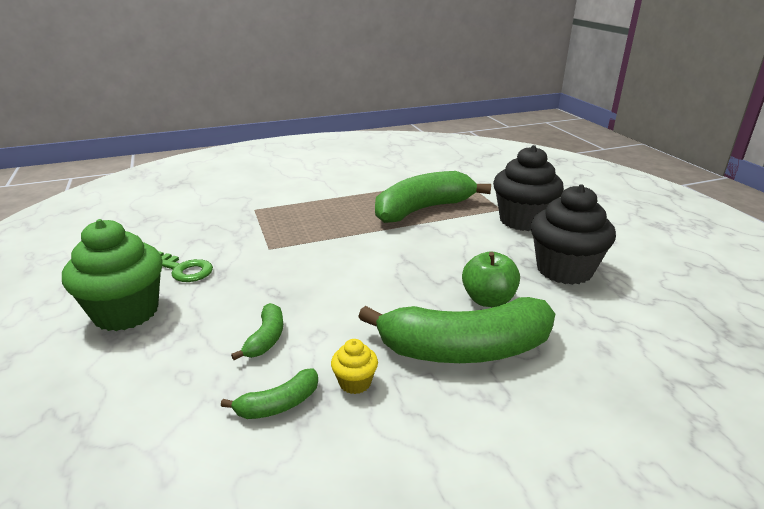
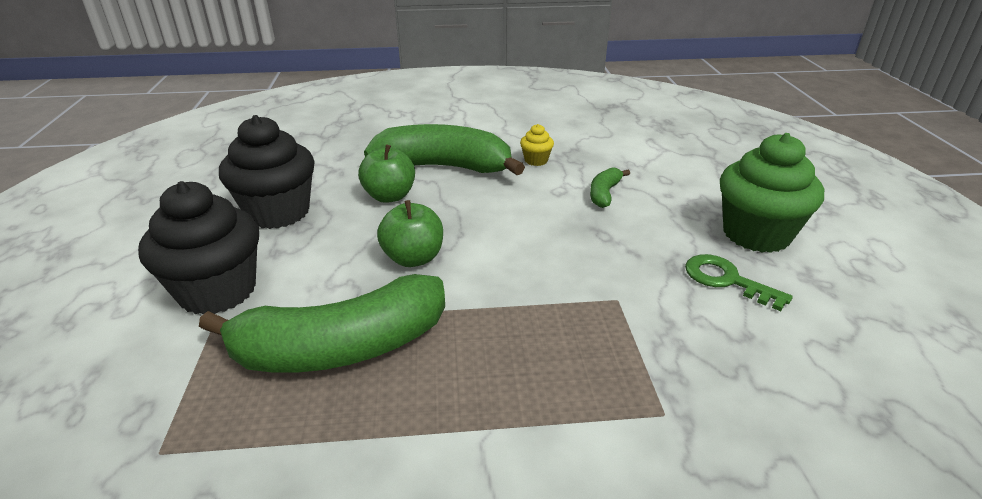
camera: 165 degrees left, 5 degrees up
(279, 404) = (590, 157): green banana -> none
(420, 252) = (413, 258): none -> green apple

